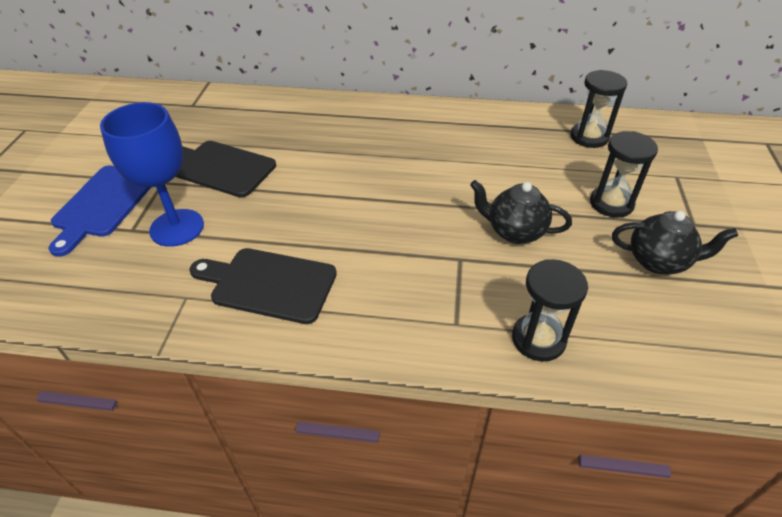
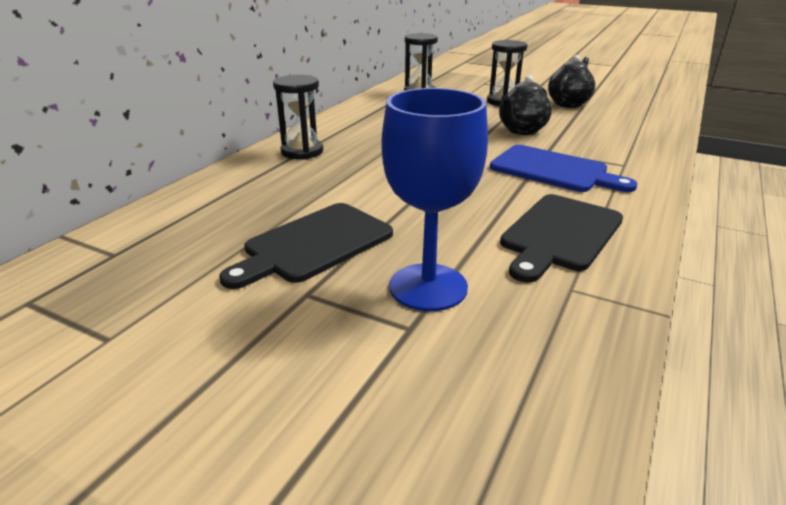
camera: 70 degrees left, 15 degrees down
(103, 204) = (320, 358): blue cutting board -> blue cutting board (554, 170)
(538, 339) = (640, 144): black hourglass -> black hourglass (302, 151)

